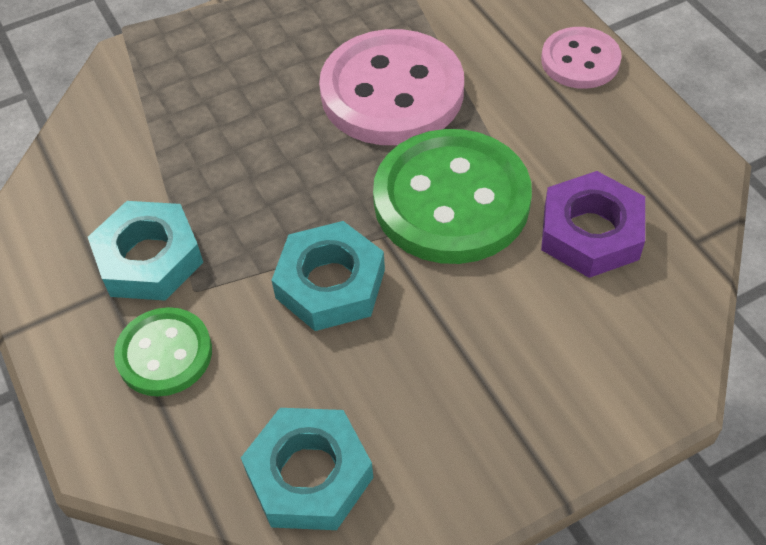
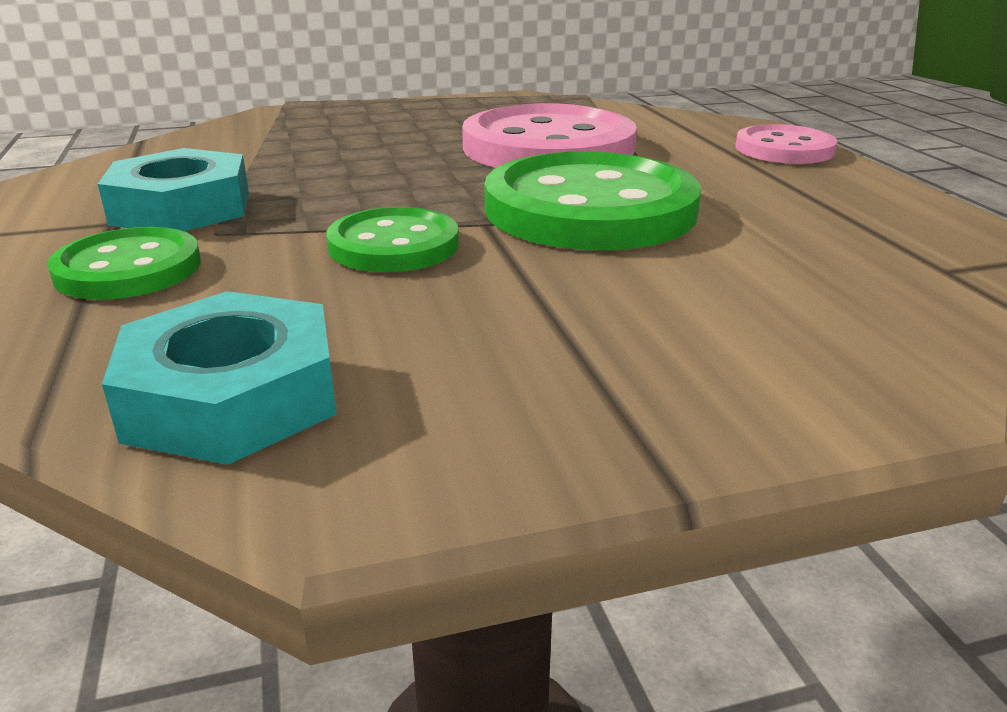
camera: 10 degrees right, 25 degrees down
(330, 284) = (393, 245): turquoise nut -> green button
(590, 232) = (781, 247): purple nut -> none

